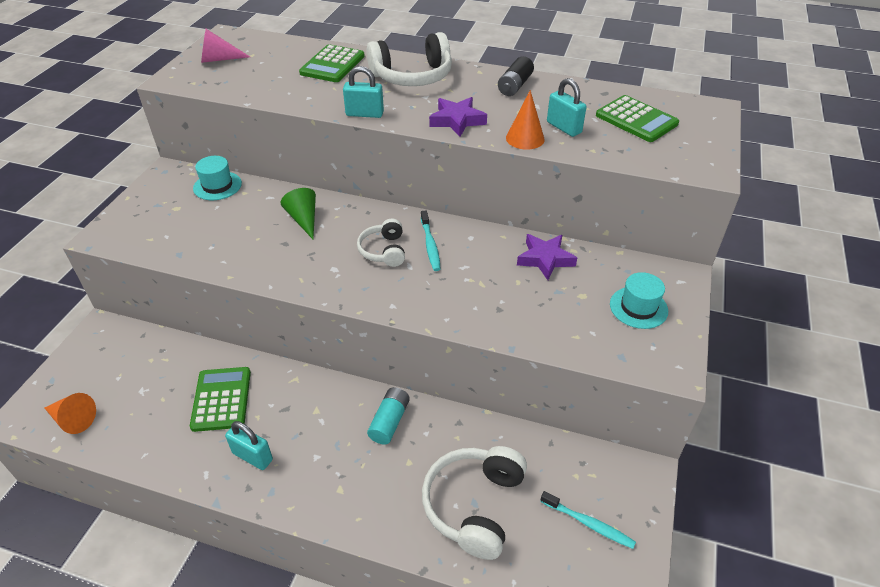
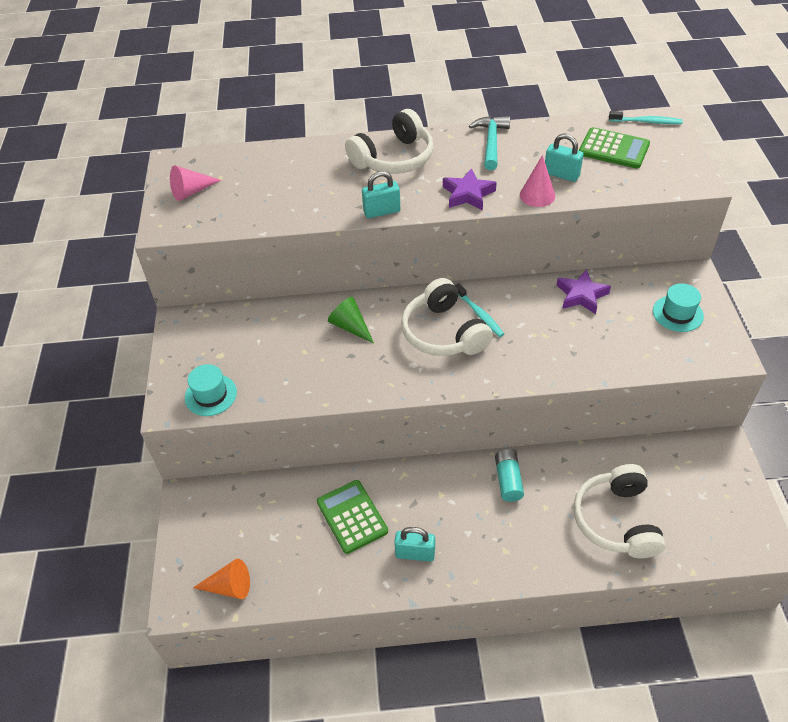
camera: 20 degrees left, 5 degrees up
(217, 186) = (242, 319): turquoise hat -> turquoise hat (211, 395)
(332, 65) = (309, 166): green calculator -> none
(384, 250) = (443, 333): white headphones -> white headphones, size x1.72
(514, 86) = (491, 143): black battery -> turquoise hammer
(525, 138) = (537, 195): orange cone -> pink cone
(588, 523) = (706, 500): turquoise toothbrush -> turquoise toothbrush (646, 122)

